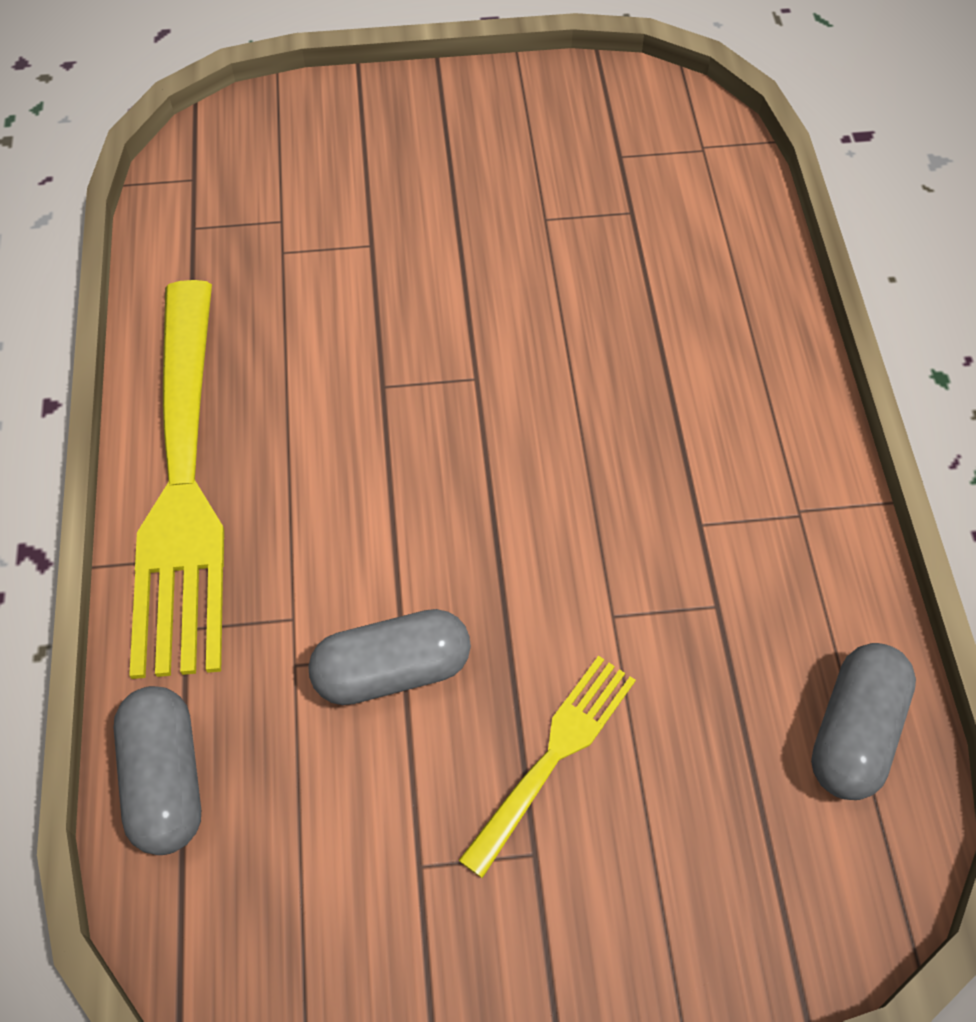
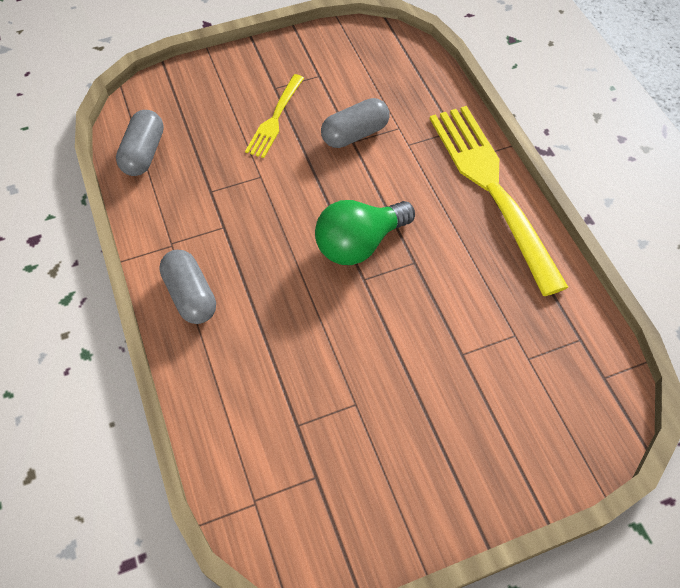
camera: 165 degrees right, 0 degrees up
(165, 779) = (431, 80): grey capsule -> grey capsule (190, 295)
(464, 436) = (359, 244): none -> green light bulb

